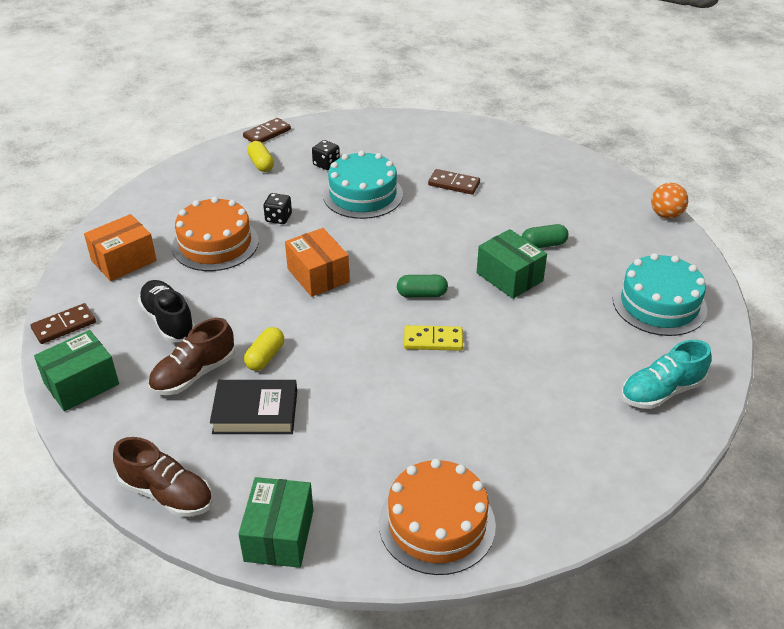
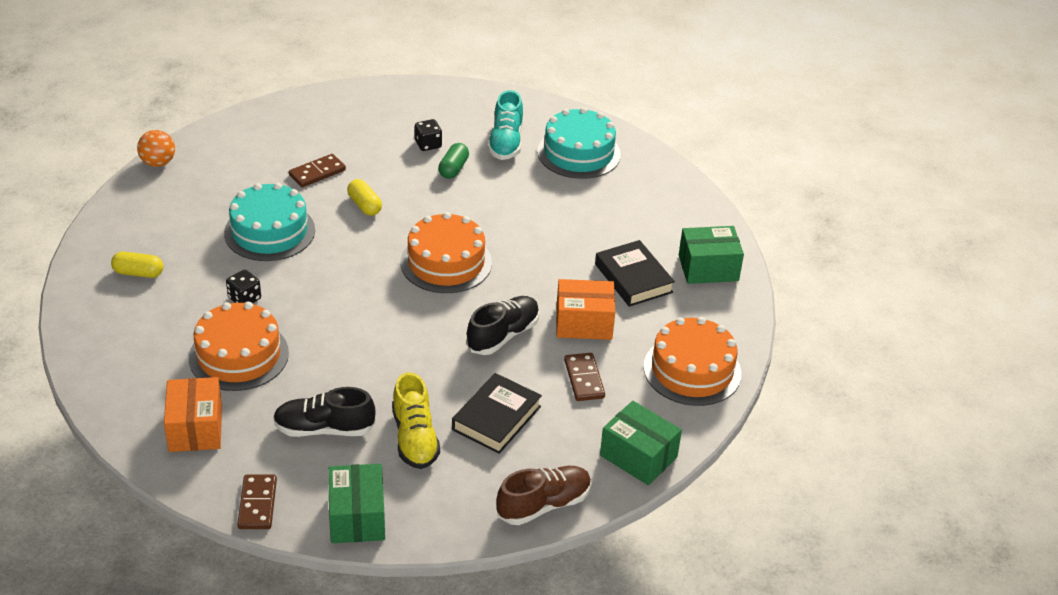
camera: 60 degrees left, 0 degrees up
(194, 374) = (415, 438): brown shoe -> yellow shoe
(265, 357) = (434, 386): yellow capsule -> yellow capsule (364, 205)
(267, 133) = (86, 246): brown domino -> brown domino (584, 379)
(318, 275) = (358, 309): orange box -> orange box (584, 323)
(326, 164) = (192, 232): black dice -> black dice (428, 144)
(363, 368) = (503, 335): none -> black shoe
(422, 294) = (446, 262): green capsule -> orange cake
(433, 340) = (507, 283): yellow domino -> none
(509, 277) = (474, 206): green box -> green box (708, 268)
(526, 419) = (633, 278): none -> black book
(661, 391) = (664, 203): turquoise shoe -> turquoise shoe (506, 142)
(666, 215) = (485, 91): orange ball -> orange ball (158, 163)

